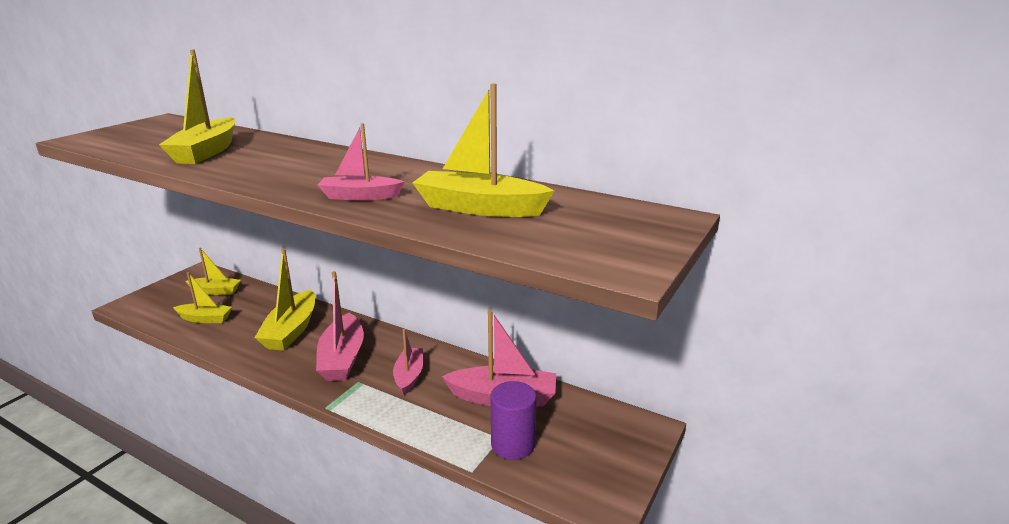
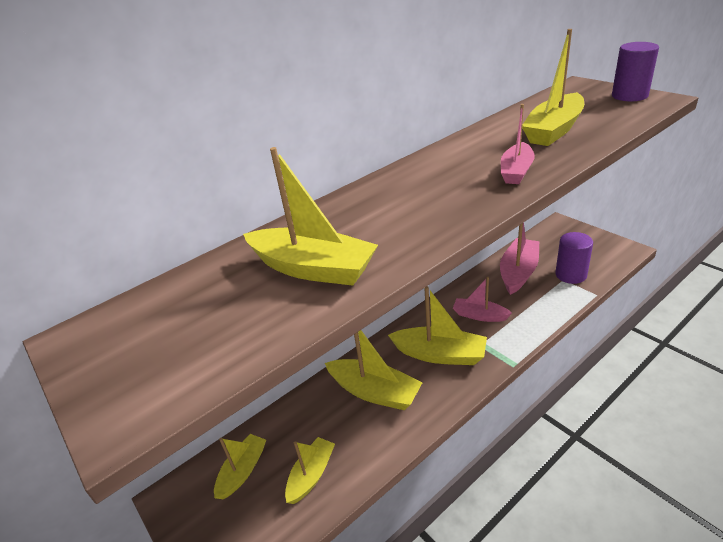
camera: 65 degrees left, 10 degrees up
(342, 358) = (440, 354): pink boat -> yellow boat
(632, 248) = (629, 96): none -> purple cylinder

